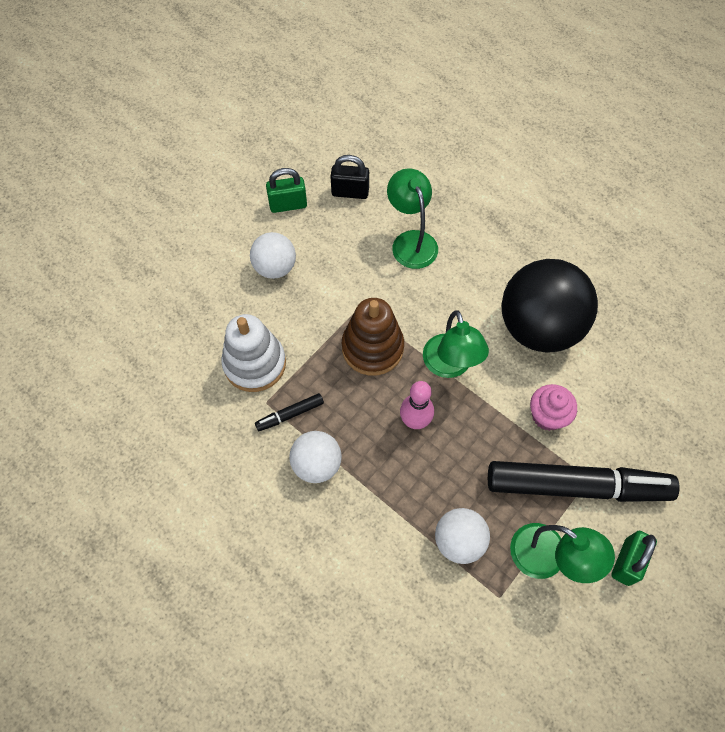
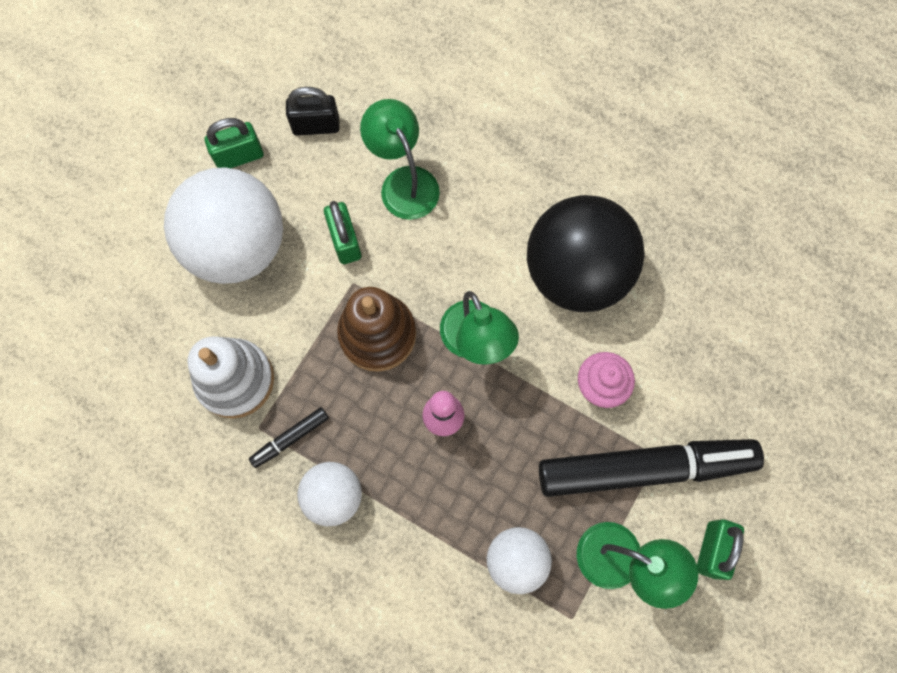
camera: 10 degrees left, 10 degrees up
(275, 268) = (238, 246): white ball -> white ball, size x1.90
(358, 276) = (345, 241): none -> green padlock

